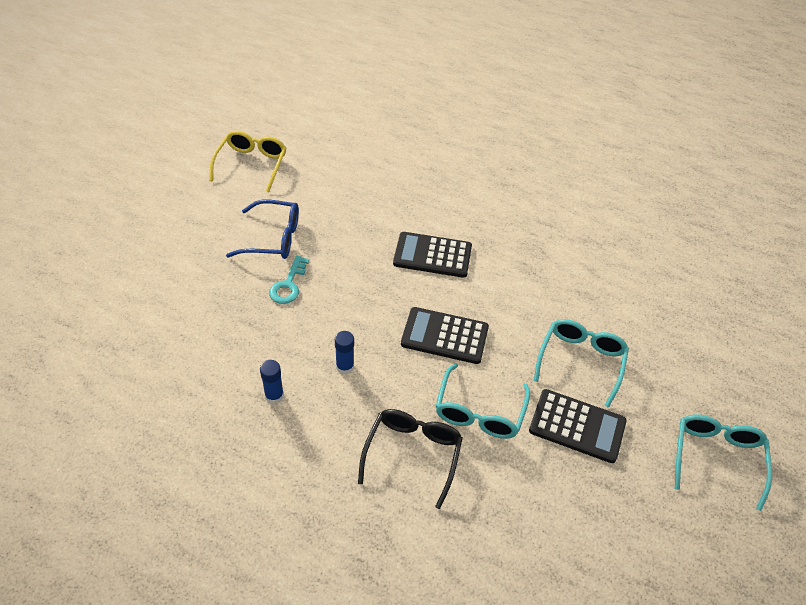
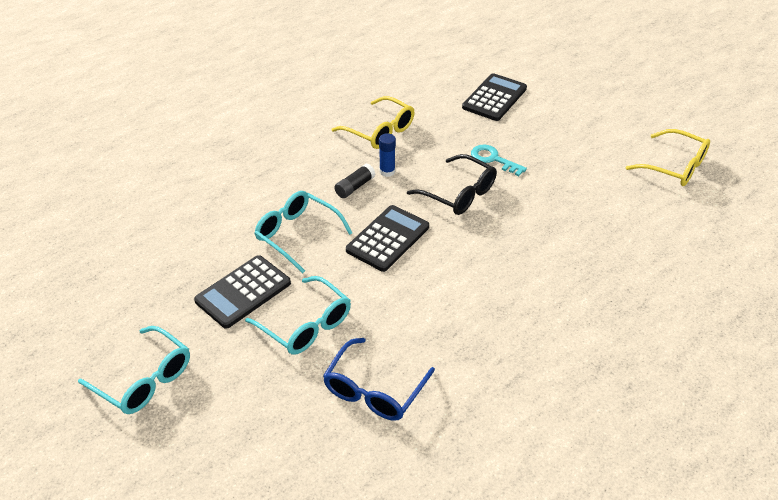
camera: 115 degrees right, 5 degrees down
(273, 238) = (557, 161): blue glasses -> blue glasses (374, 390)
(274, 395) = (380, 131): blue glue stick -> yellow glasses
(383, 387) = (355, 187): none -> black glue stick
(412, 454) = (285, 186): black glasses -> black glasses (459, 194)
(432, 255) = (495, 262): black calculator -> black calculator (494, 98)

